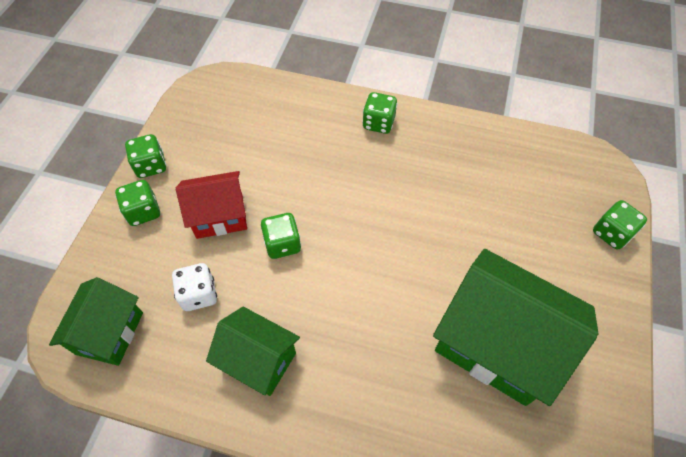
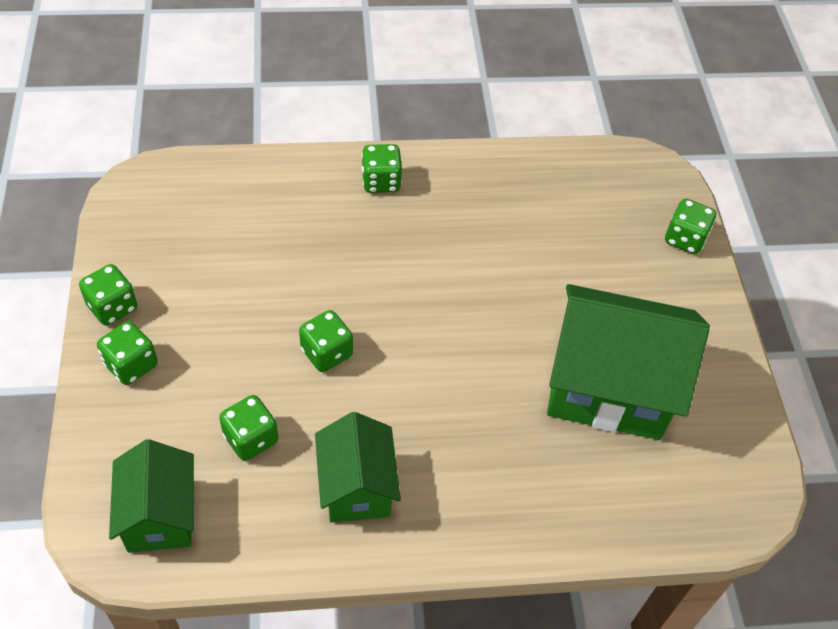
camera: 25 degrees left, 5 degrees down
(199, 294) = (251, 438): white dice -> green dice
(219, 216) = (233, 343): red house -> none
(259, 360) = (357, 487): green house -> green house turned 75 degrees clockwise

